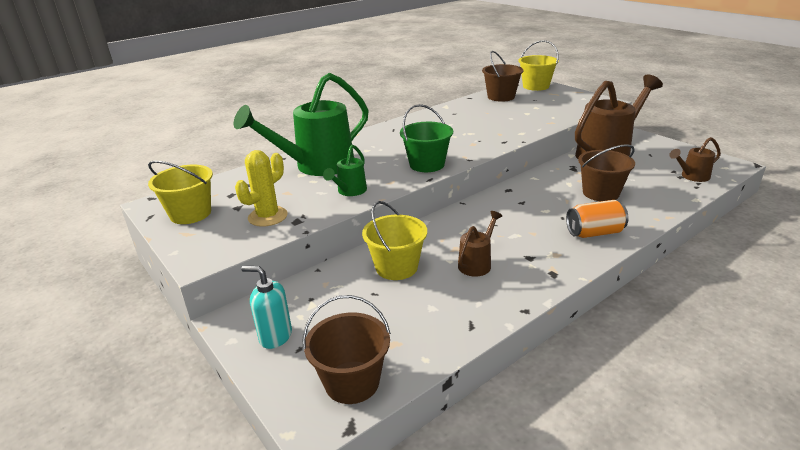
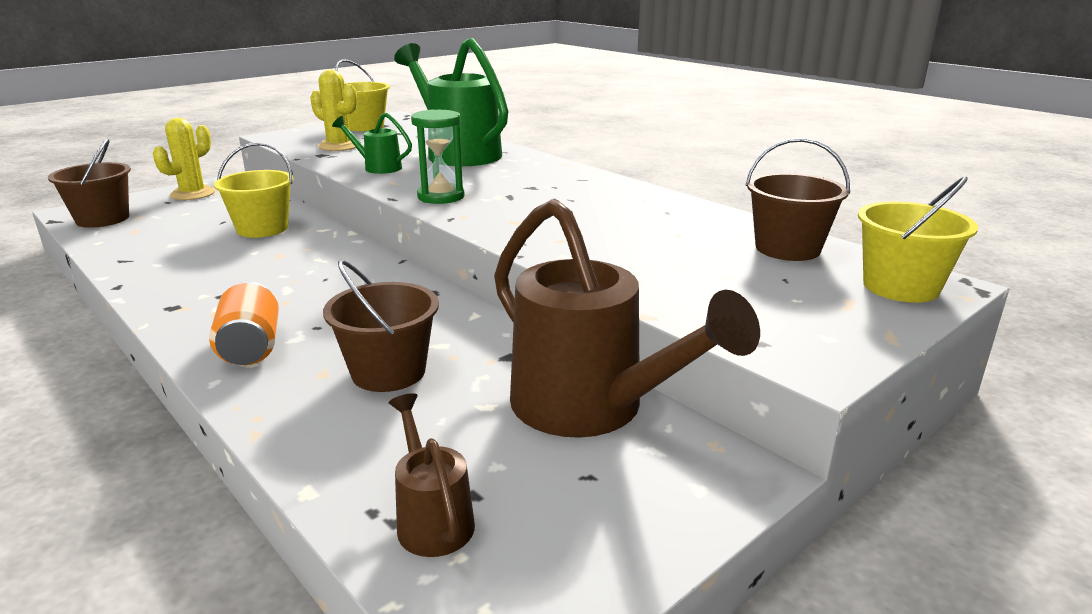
camera: 85 degrees right, 5 degrees down
(275, 336) = (192, 194): turquoise soap dispenser -> yellow cactus
(427, 164) = (441, 196): green bucket -> green hourglass
(477, 263) = (235, 265): brown watering can -> none

